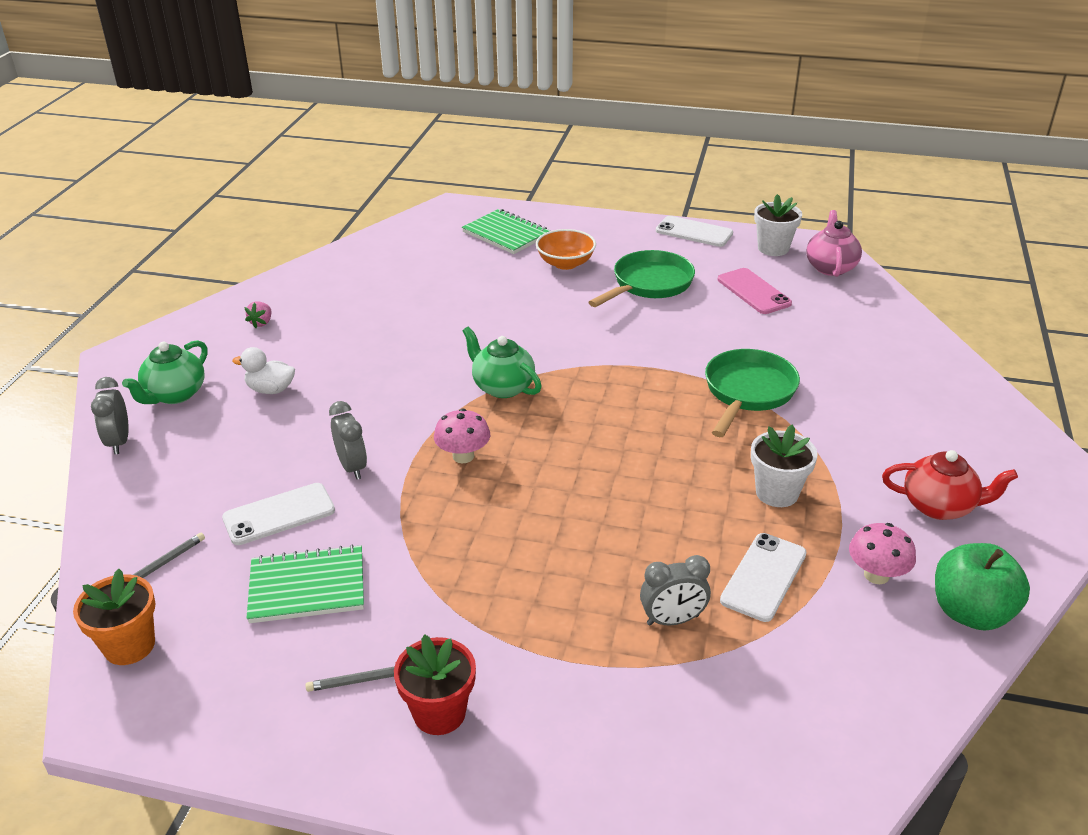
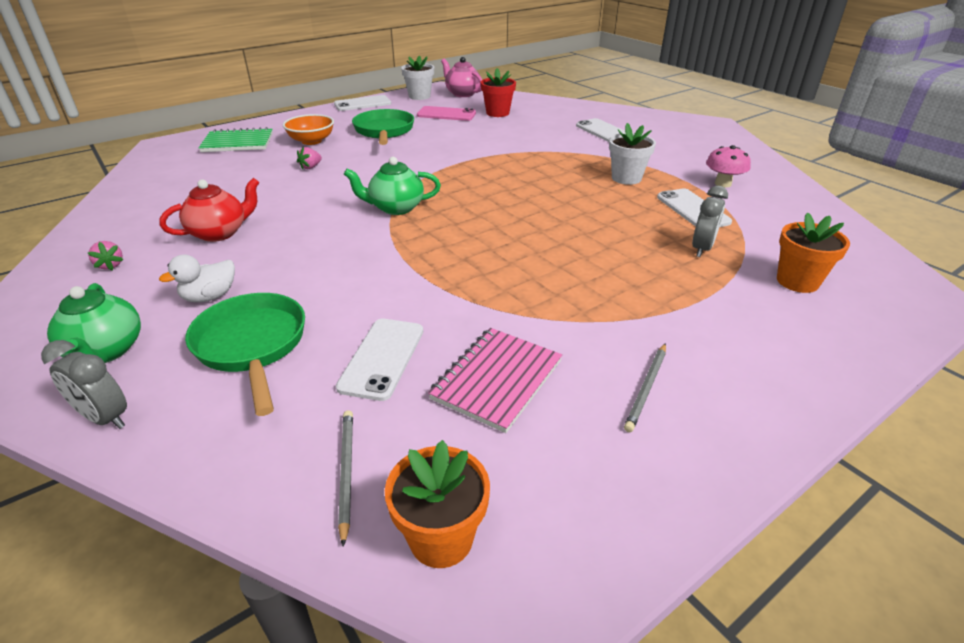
camera: 50 degrees left, 0 degrees up
(307, 587) = (497, 380): green notebook -> pink notebook
(352, 467) = (380, 298): grey clock -> none
(439, 713) = (713, 372): red flower pot -> red flower pot (497, 113)
(463, 456) = (444, 250): pink mushroom -> none
(515, 297) = (310, 167): none -> pink strawberry
(686, 722) = (797, 281): none -> orange flower pot
(748, 392) = (529, 150): green pan -> green pan (252, 346)
(890, 416) = (604, 131): none -> white phone
(939, 506) = (687, 151): red teapot -> red teapot (220, 233)
(970, 612) = (773, 176): green apple -> none

